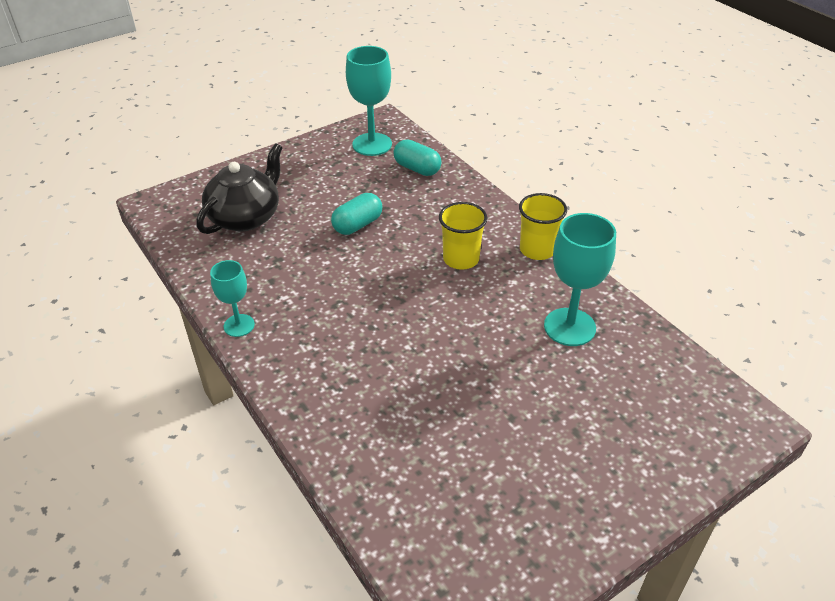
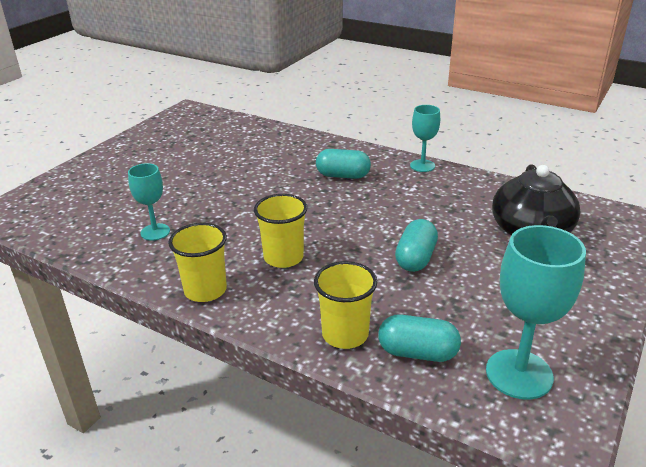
camera: 155 degrees right, 10 degrees down
(335, 341) = (343, 176): none -> turquoise capsule
(453, 190) = (345, 334): none -> yellow cup
(569, 327) = (155, 232): turquoise goblet -> turquoise goblet, size x0.60

